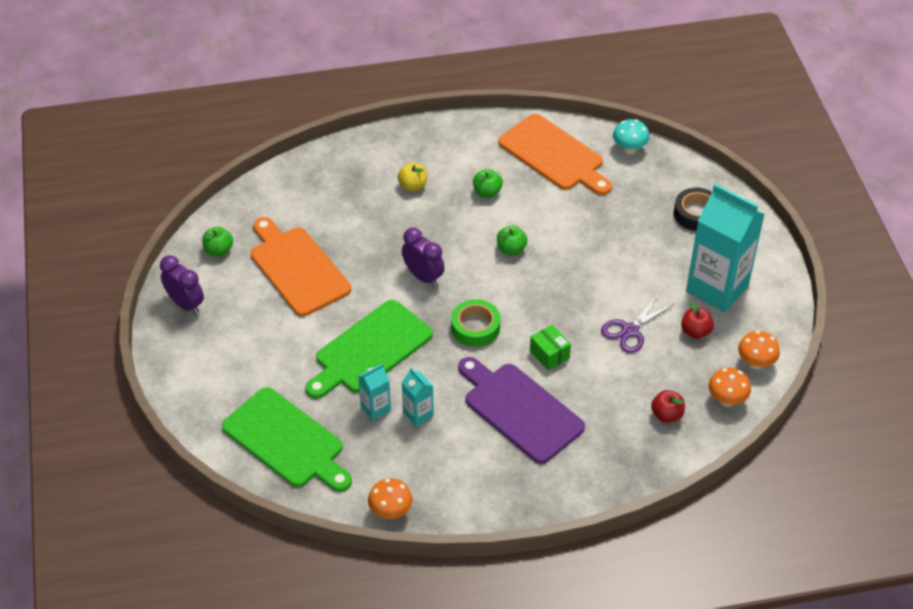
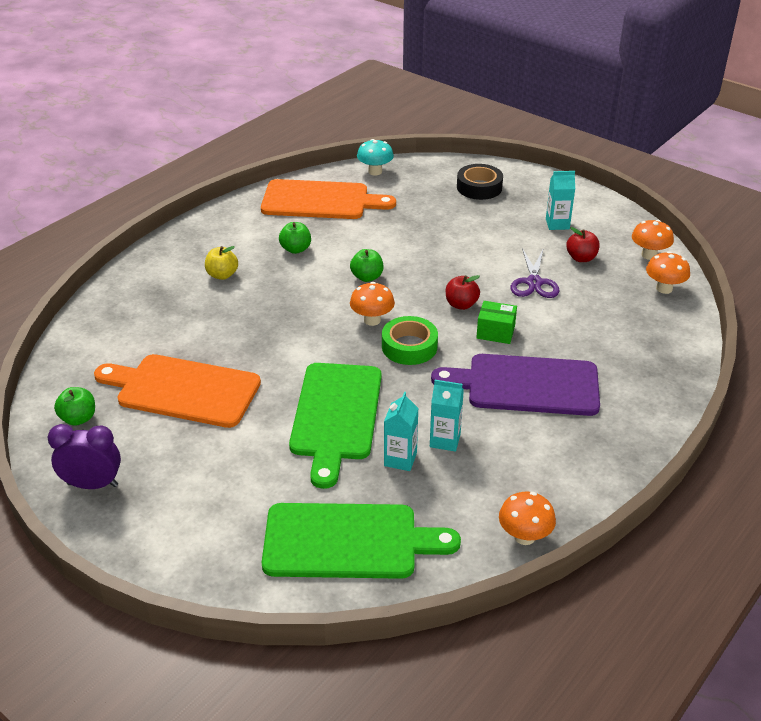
camera: 40 degrees left, 10 degrees down
(423, 277) = (315, 334): purple clock -> none
(474, 289) = (372, 320): none -> orange mushroom
(666, 415) = (638, 322): red apple -> red apple (461, 304)
(717, 288) = (557, 224): turquoise carton -> turquoise carton, size x0.45

